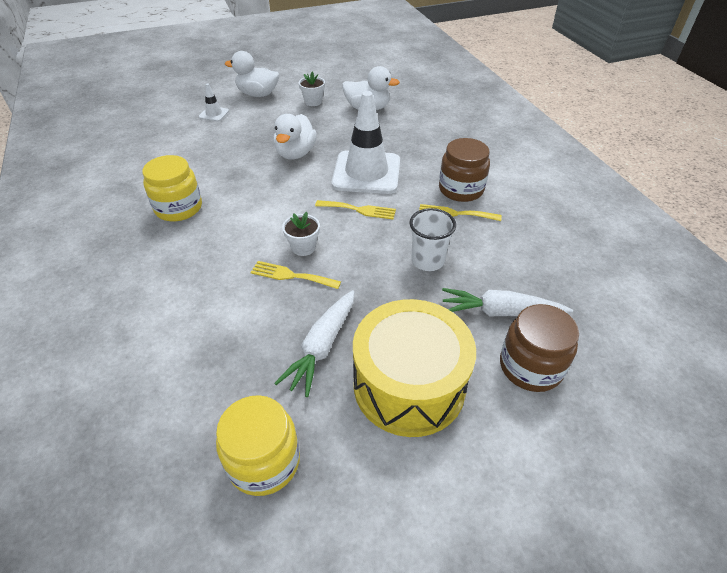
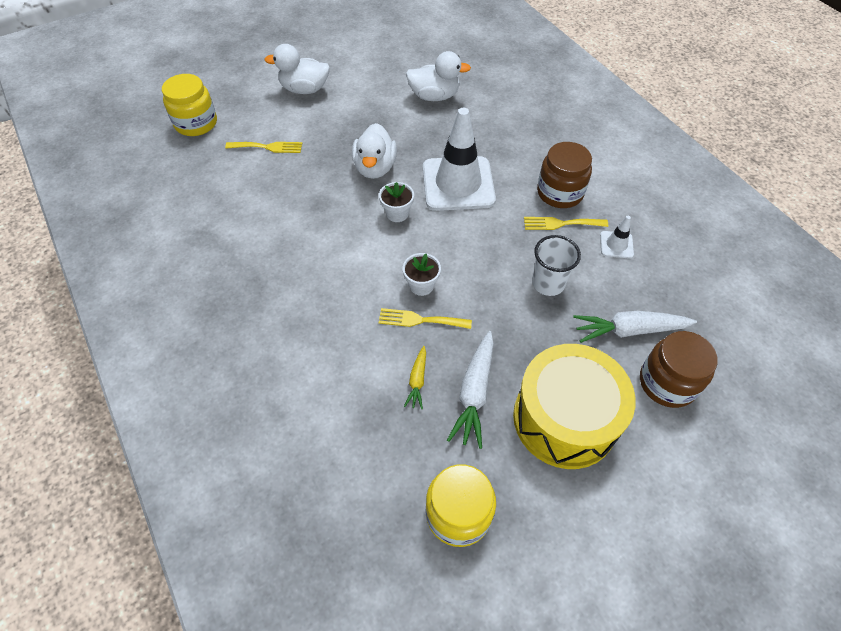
camera: 10 degrees left, 10 degrees up
(178, 208) = (274, 255): yellow jar -> yellow jar (196, 123)
(214, 114) = (264, 124): white traffic cone -> white traffic cone (616, 245)
(269, 327) = (417, 380): none -> yellow carrot
(313, 102) = (371, 93): white flower pot -> white flower pot (397, 213)
(359, 210) = (464, 232): yellow fork -> yellow fork (268, 147)

